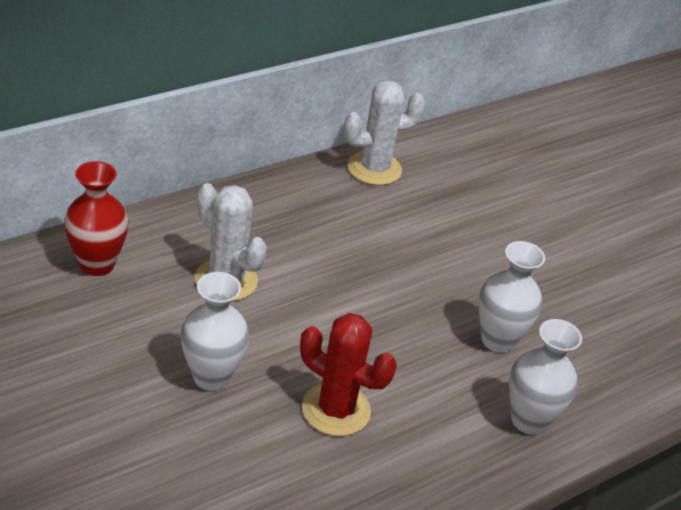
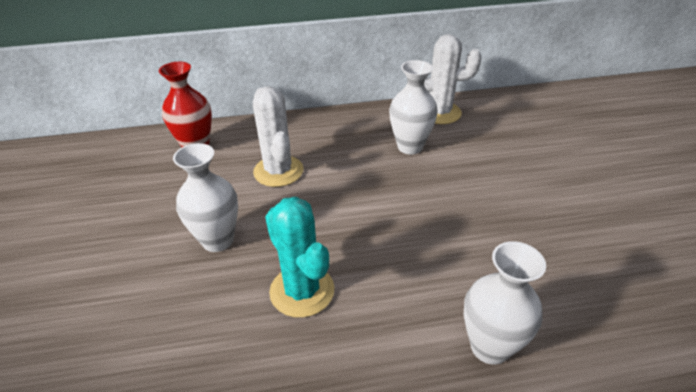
camera: 30 degrees right, 0 degrees up
(336, 409) = (302, 291): red cactus -> turquoise cactus
(497, 340) = (488, 259): white vase -> white vase (410, 147)

